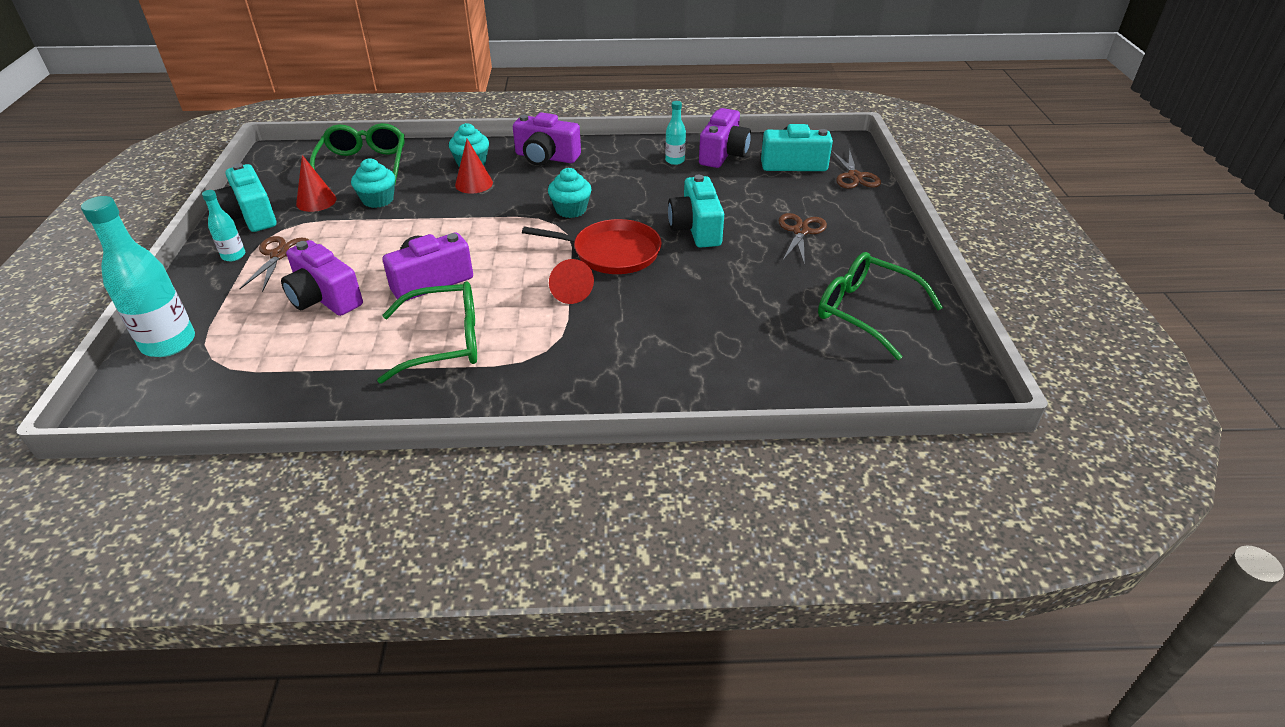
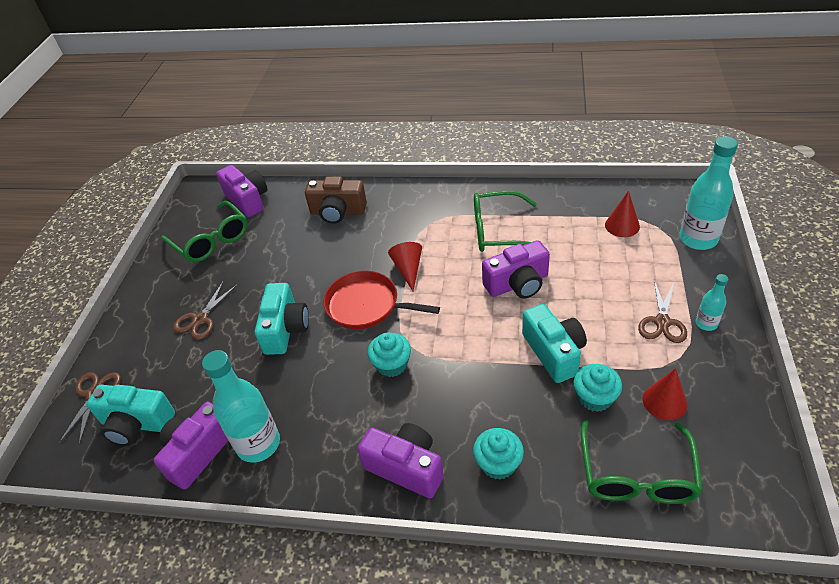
camera: 165 degrees left, 5 degrees up
(251, 216) = (726, 381): turquoise camera -> turquoise camera (554, 352)
(324, 298) = (599, 272): purple camera -> purple camera (247, 200)
(474, 183) = (492, 419): red cone -> red cone (622, 225)
(675, 160) = (258, 444): turquoise bottle -> turquoise bottle, size x1.96
(696, 361) = (338, 212): none -> brown camera

